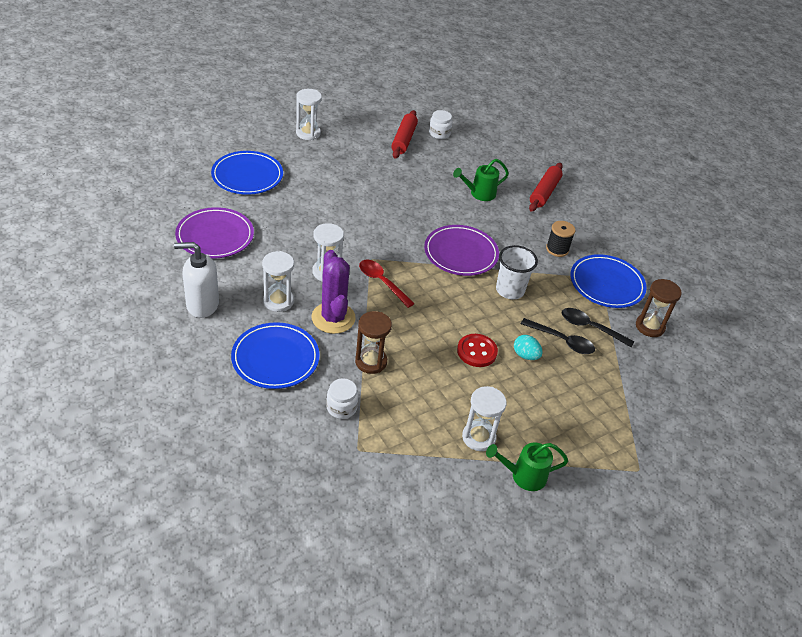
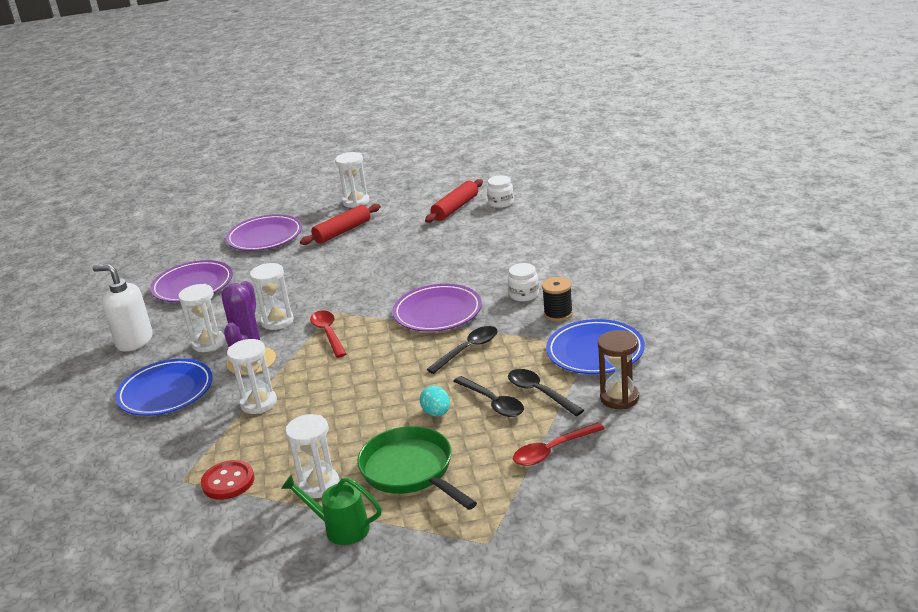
camera: 30 degrees right, 15 degrees down
(247, 176) = (265, 237): blue plate -> purple plate
(341, 407) = (195, 441): white jar -> white jar (524, 294)
(371, 362) = (258, 403): brown hourglass -> white hourglass
(477, 351) = (382, 404): red button -> red button (228, 482)
(479, 193) = (504, 258): green watering can -> none
(510, 290) = (468, 350): white cup -> black spoon
(541, 413) = (411, 471): none -> green pan
(544, 192) = (585, 259): red rolling pin -> red rolling pin (342, 232)
(633, 381) = (553, 450): none -> red spoon

